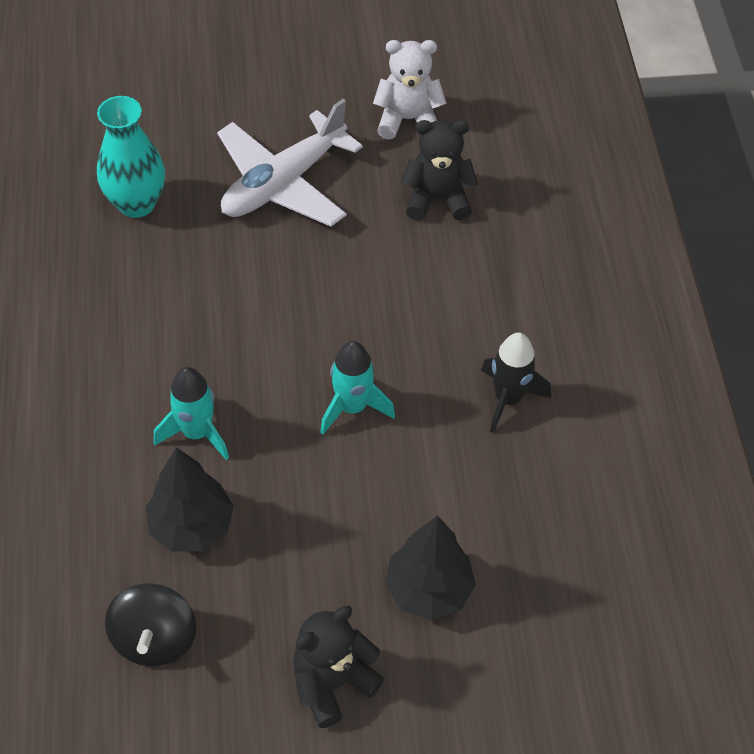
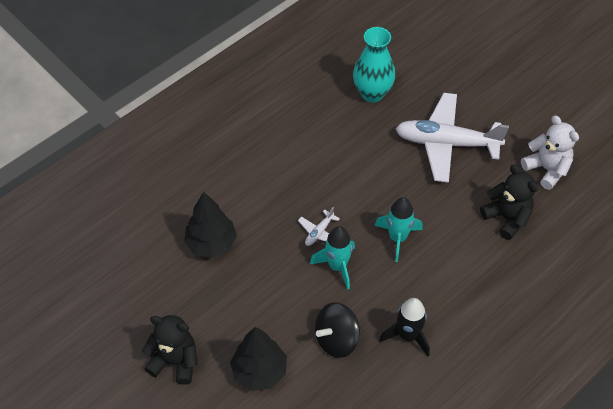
camera: 55 degrees right, 0 degrees up
(154, 639) = (141, 270): black spinning top -> black spinning top (336, 339)
(197, 433) = (264, 210): turquoise rocket -> turquoise rocket (397, 238)
(286, 394) = (319, 232): none -> white plane

